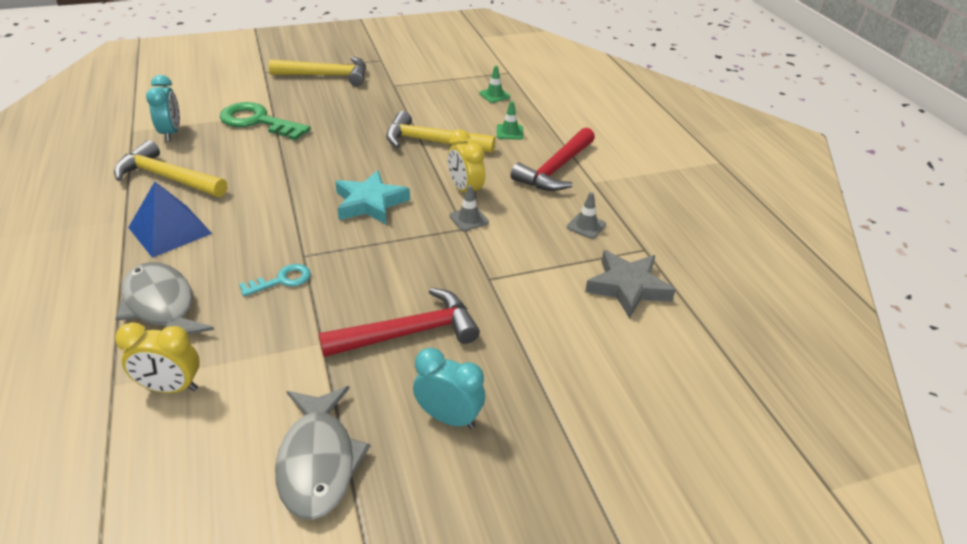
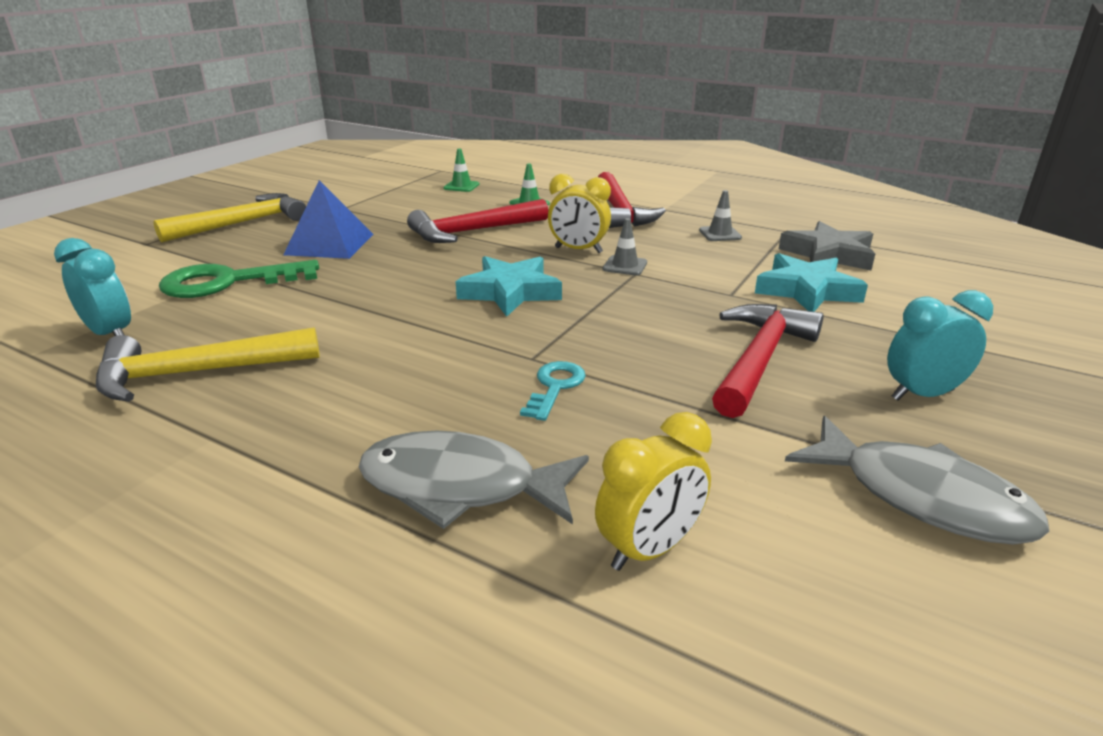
camera: 40 degrees left, 10 degrees down
(170, 230) = (311, 415): blue pyramid -> blue pyramid (330, 244)
(432, 142) = (473, 231): yellow hammer -> red hammer
(544, 306) = (806, 290): none -> turquoise star

